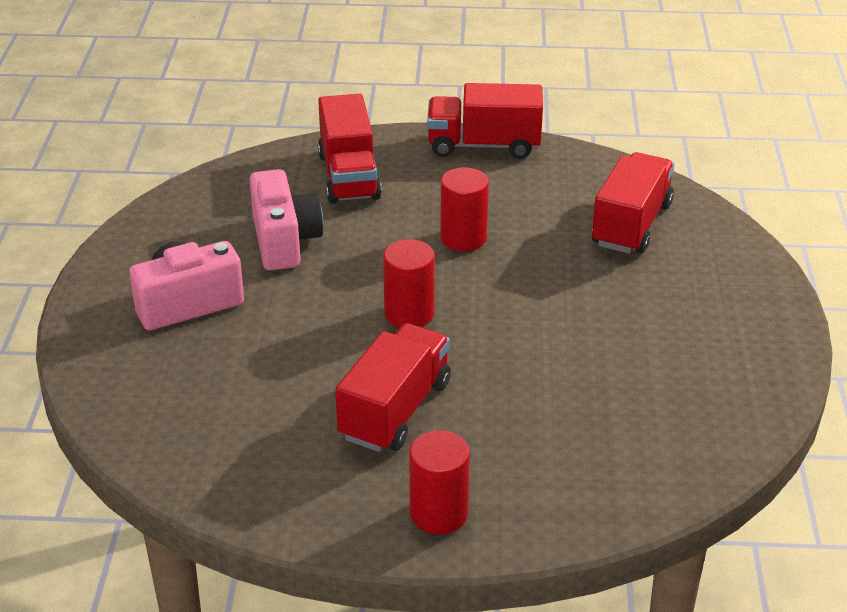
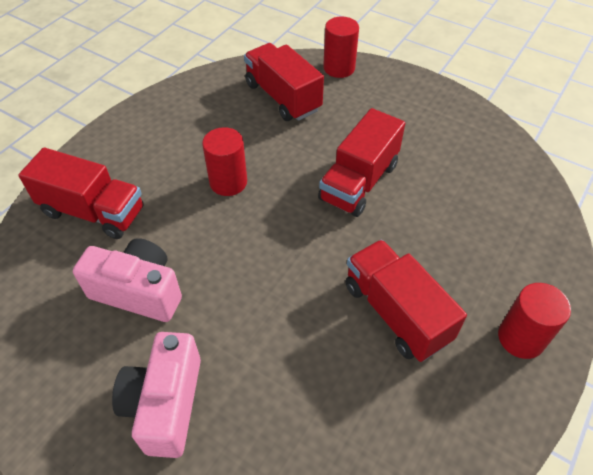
camera: 60 degrees left, 15 degrees up
(409, 314) = (291, 253): red cylinder -> red cylinder (339, 68)
(484, 145) = (132, 121): red truck -> red truck (359, 182)

